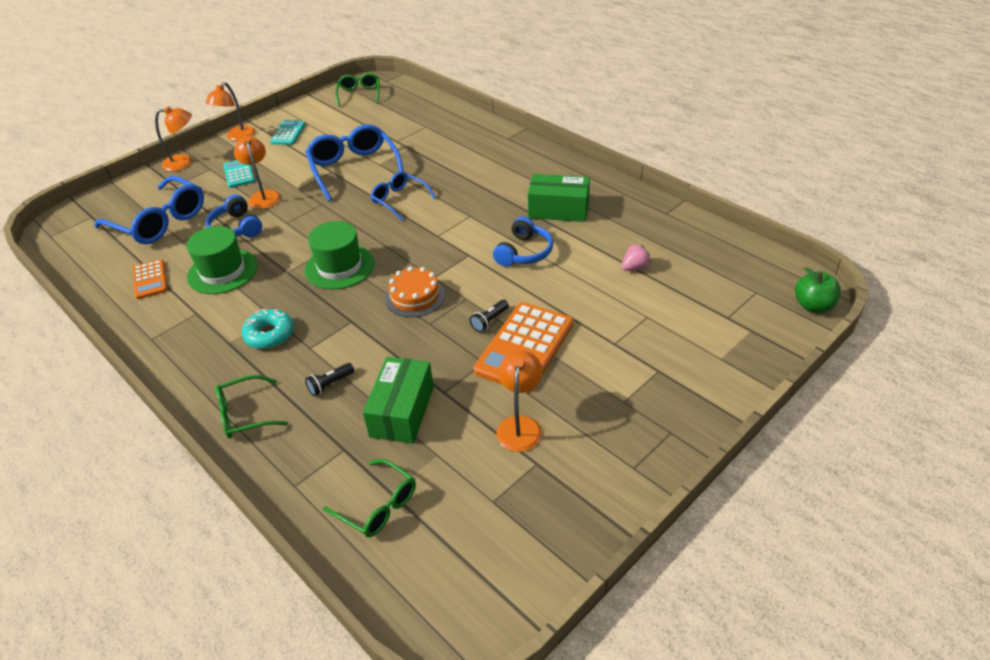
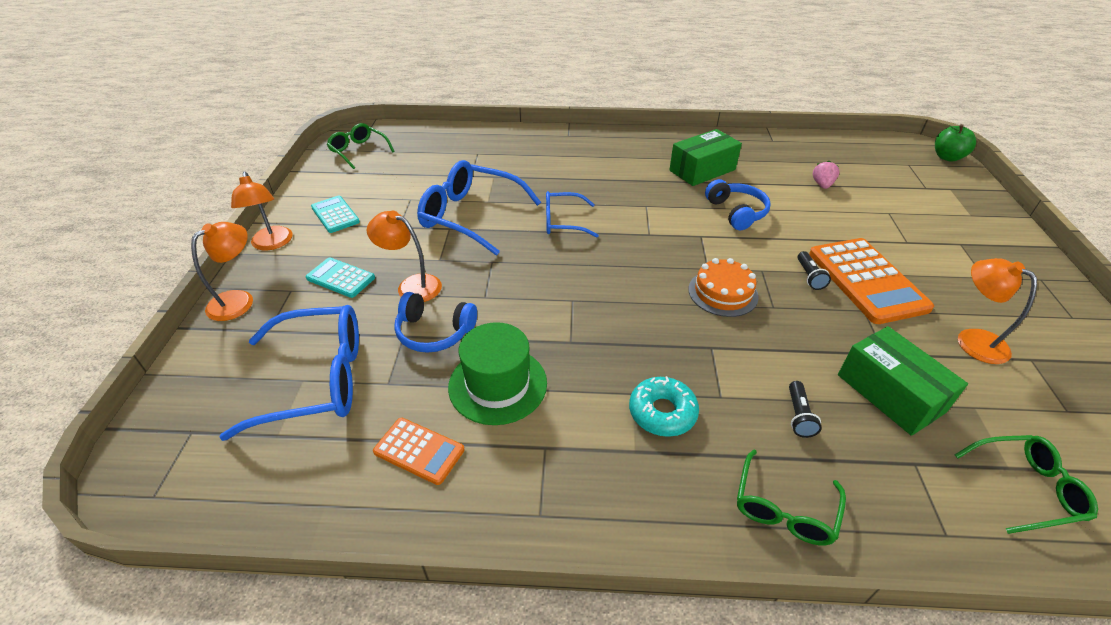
camera: 45 degrees left, 0 degrees up
(339, 266) = (613, 307): green hat -> none

